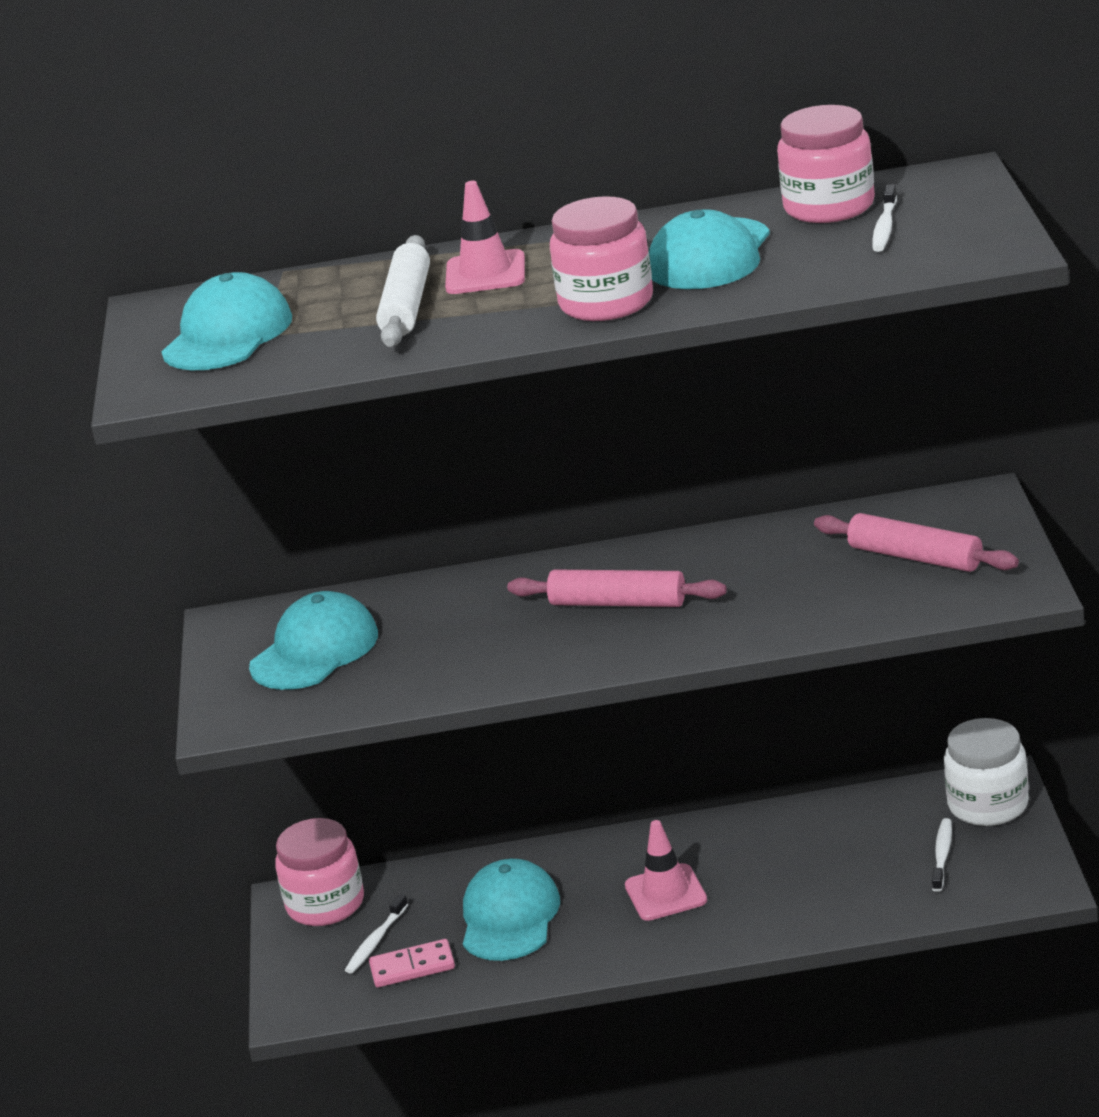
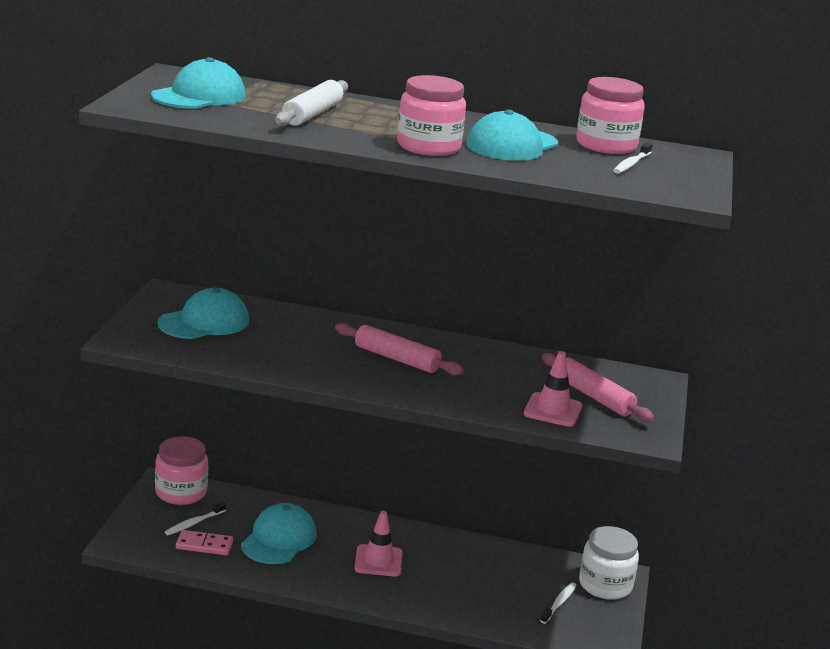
camera: 10 degrees right, 5 degrees down
(485, 273) = (373, 114): pink traffic cone -> pink traffic cone (552, 410)

